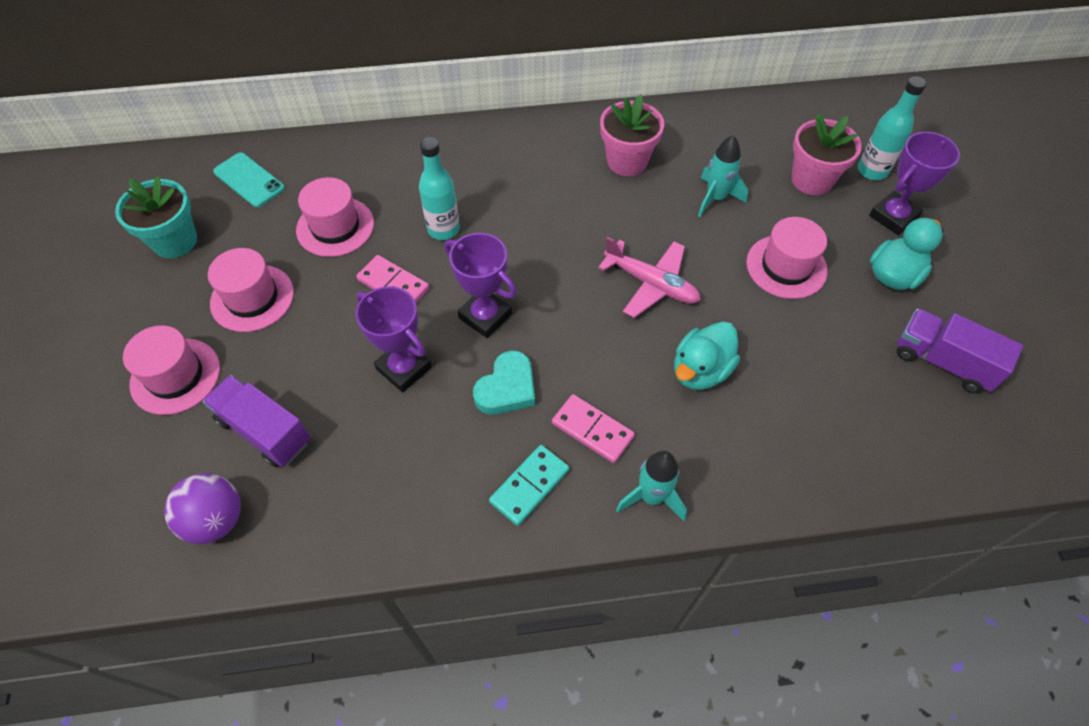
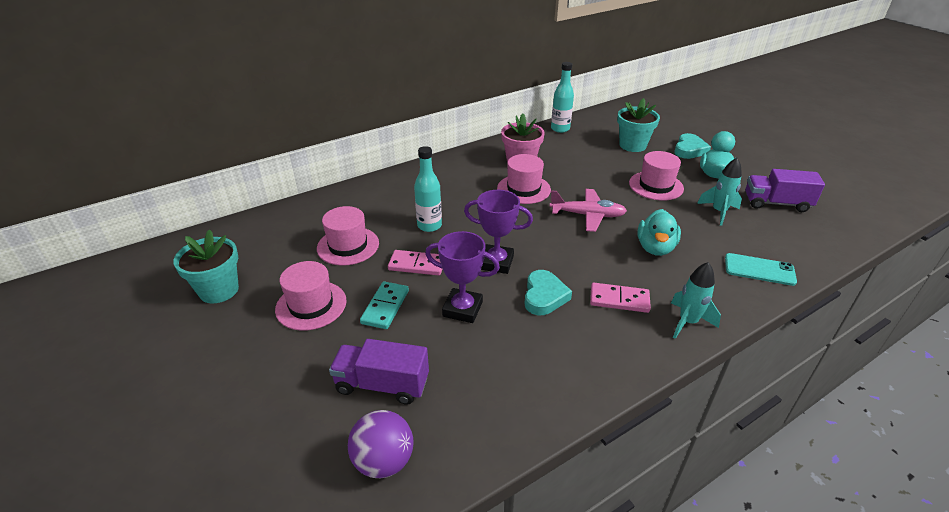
camera: 25 degrees left, 20 degrees down
(175, 376) = (278, 375): pink hat -> pink hat (523, 189)
(249, 180) = (259, 238): turquoise phone -> turquoise phone (759, 269)
(529, 486) = (606, 345): turquoise domino -> turquoise domino (385, 307)
(715, 198) = (588, 166): turquoise rocket -> turquoise rocket (719, 212)
(812, 180) = (632, 145): pink flower pot -> turquoise flower pot
(872, 171) = (660, 134): turquoise bottle -> turquoise bottle (560, 129)
(893, 217) = (689, 150): purple trophy -> turquoise heart

